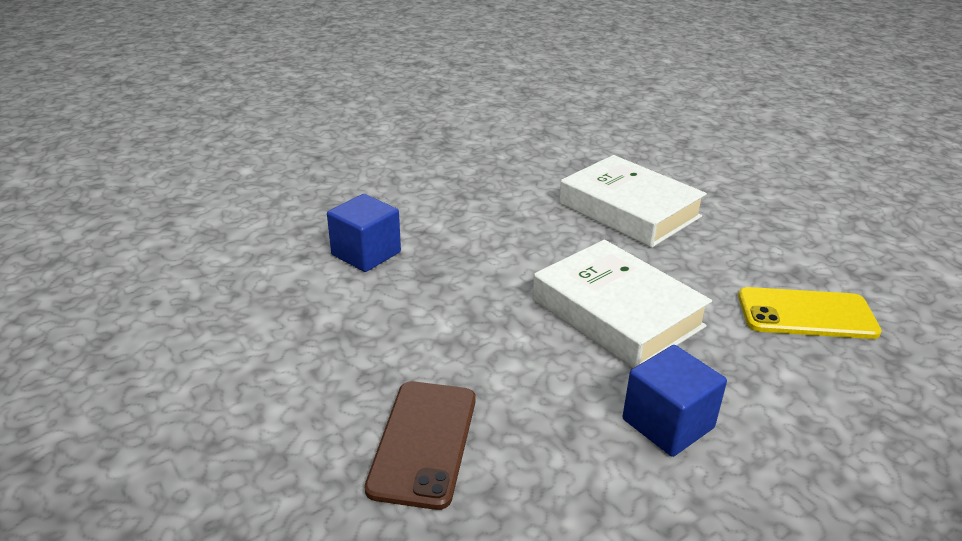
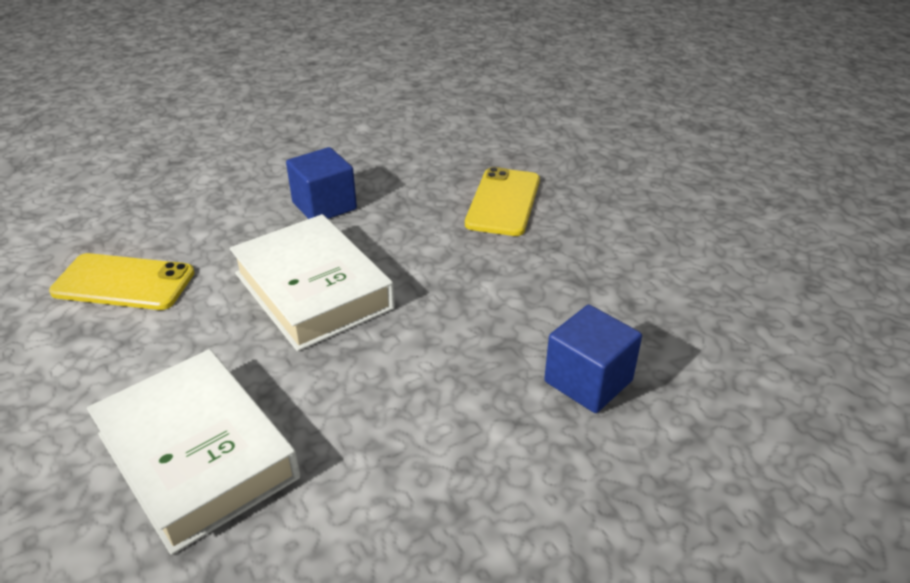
camera: 175 degrees left, 5 degrees up
(424, 442) = (503, 202): brown phone -> yellow phone

